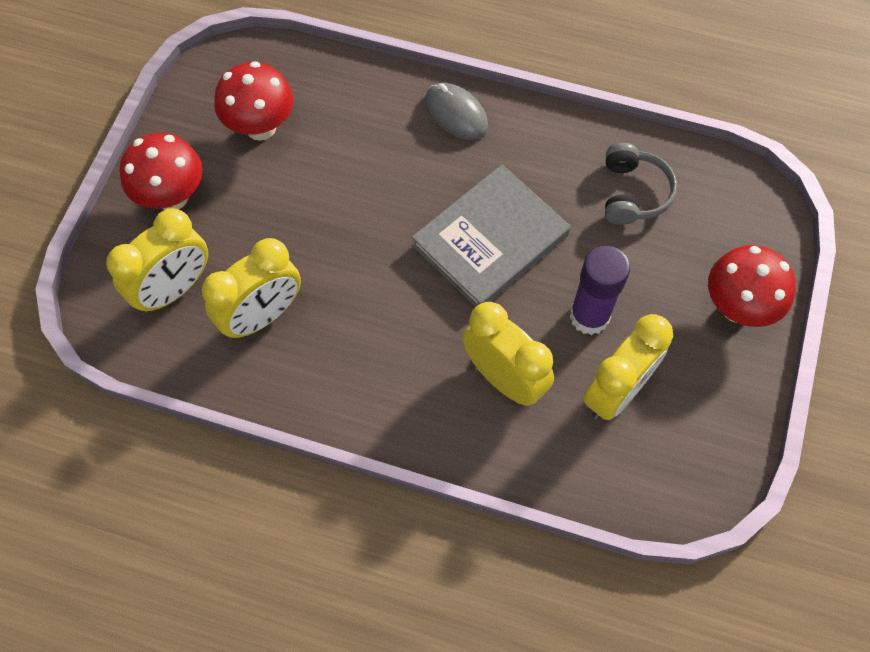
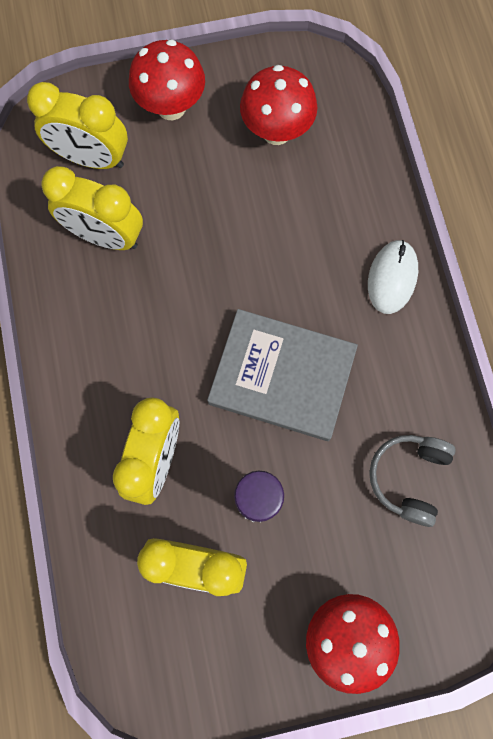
camera: 60 degrees right, 10 degrees up
(456, 114) = (392, 278): grey mouse -> white mouse
(633, 193) = (408, 477): grey headphones -> grey headphones turned 135 degrees clockwise

